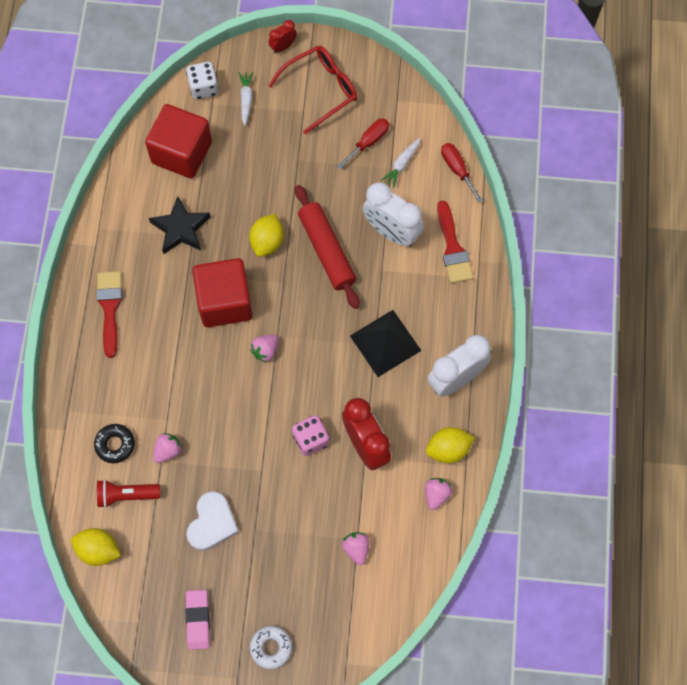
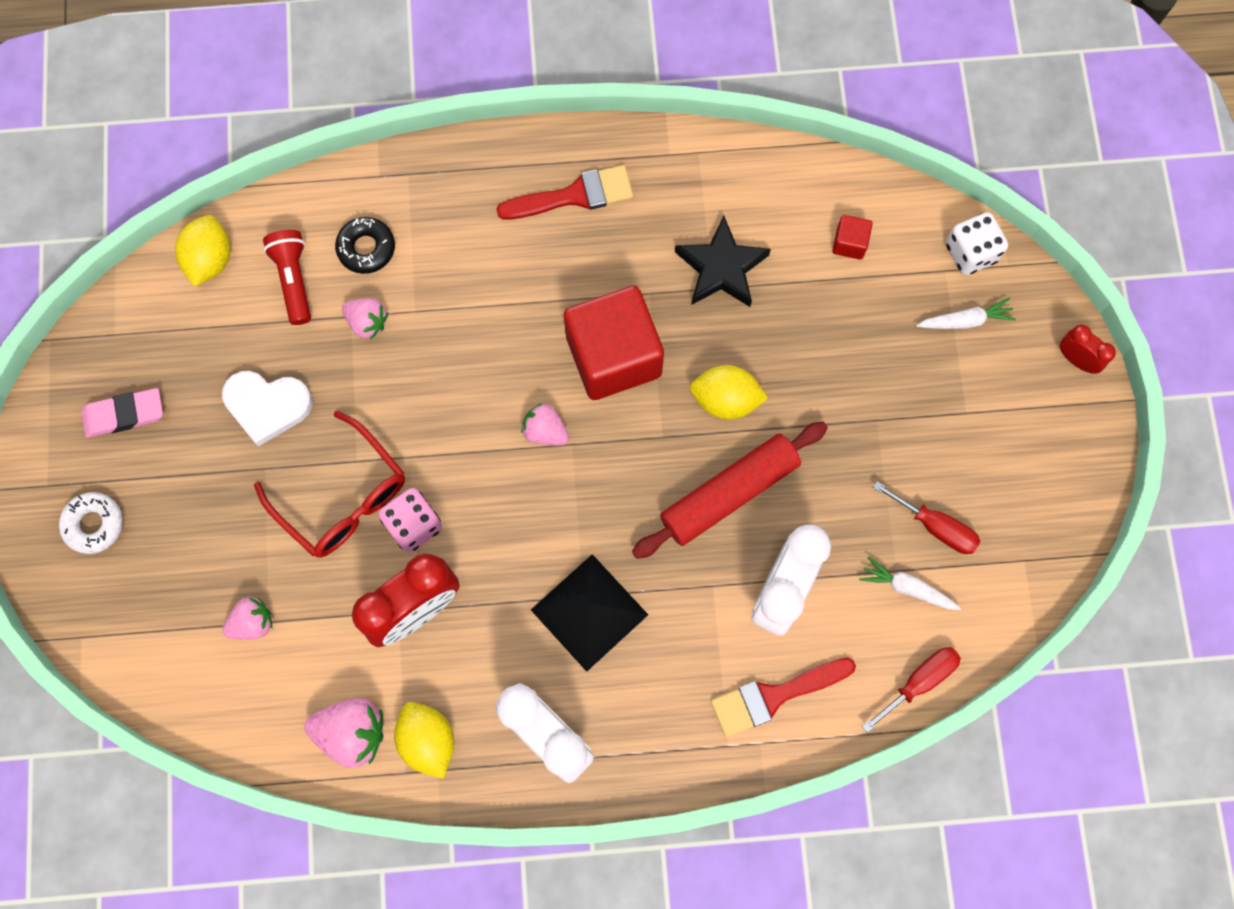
camera: 80 degrees right, 5 degrees up
(182, 153) = (849, 243): red cube -> red cube, size x0.41
(321, 89) = (1013, 433): red glasses -> red glasses (343, 497)
(436, 494) = (352, 732): pink strawberry -> pink strawberry, size x1.55

